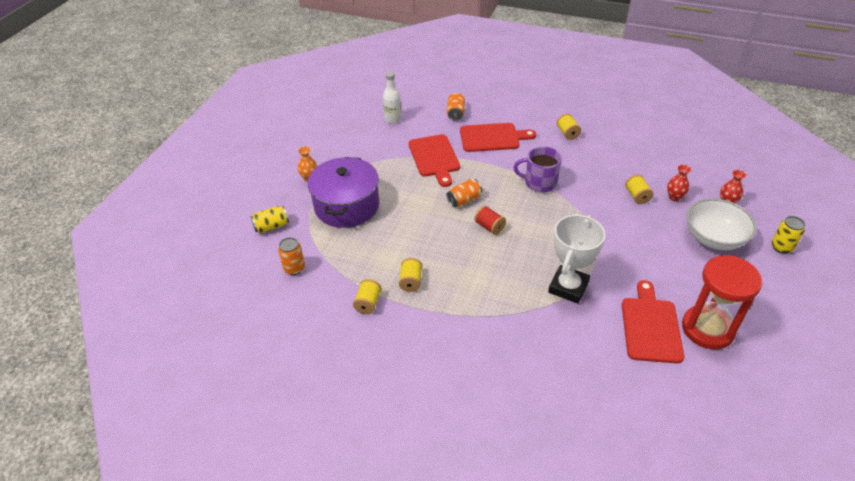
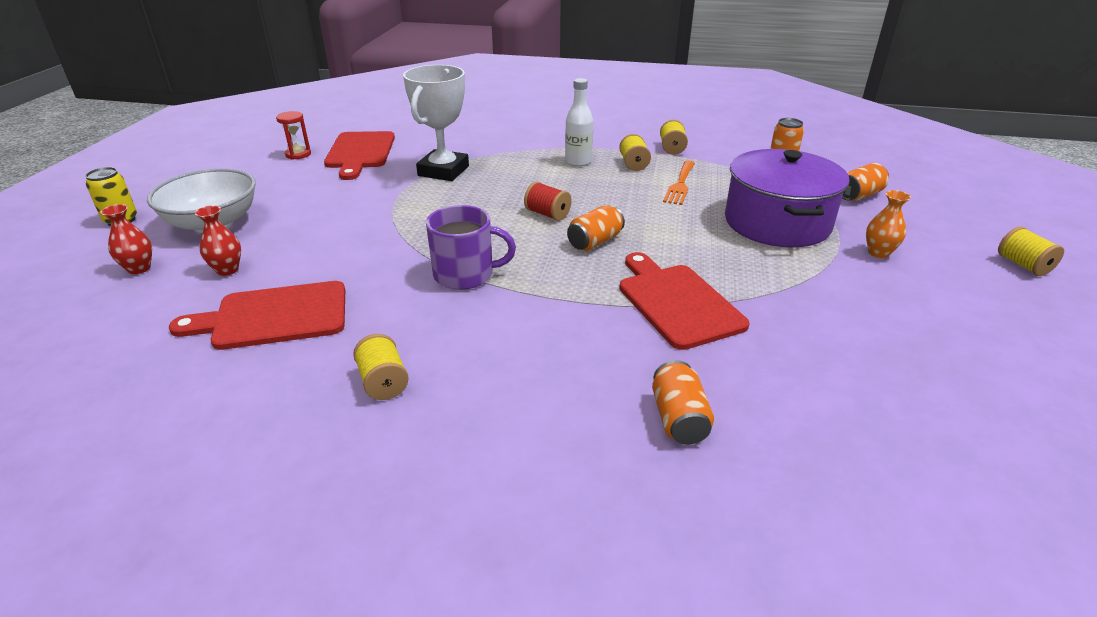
camera: 170 degrees right, 10 degrees down
(271, 226) = (859, 195): yellow can -> orange can
(387, 250) = (680, 185): none -> orange fork
(393, 119) = (829, 385): white bottle -> white bottle (578, 162)
(492, 138) = (566, 355): red cutting board -> red cutting board (274, 316)
(637, 196) = (295, 267): yellow spool -> yellow spool (1023, 265)
(707, 329) = (298, 154): red hourglass -> red hourglass, size x0.45

